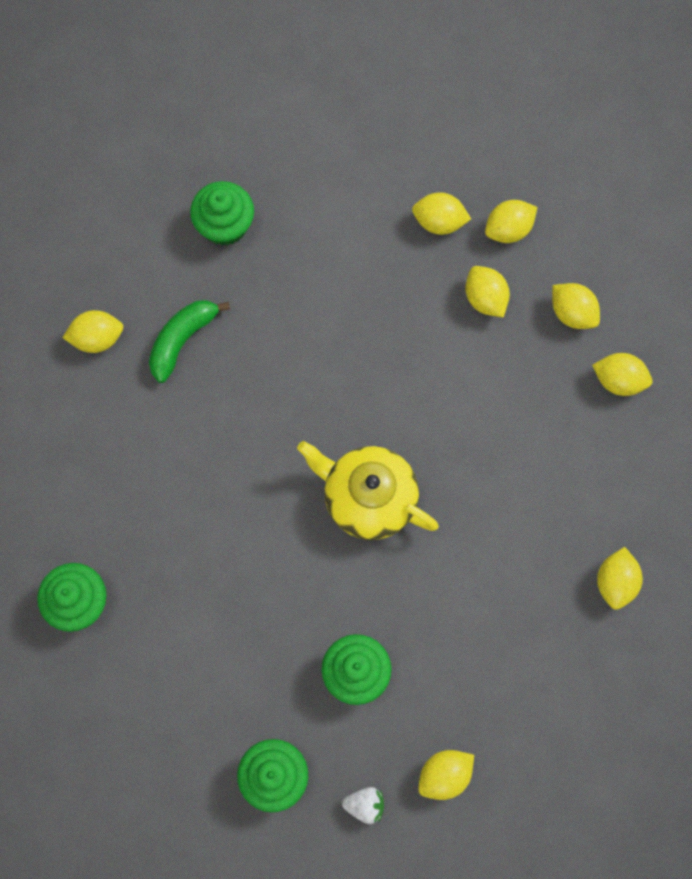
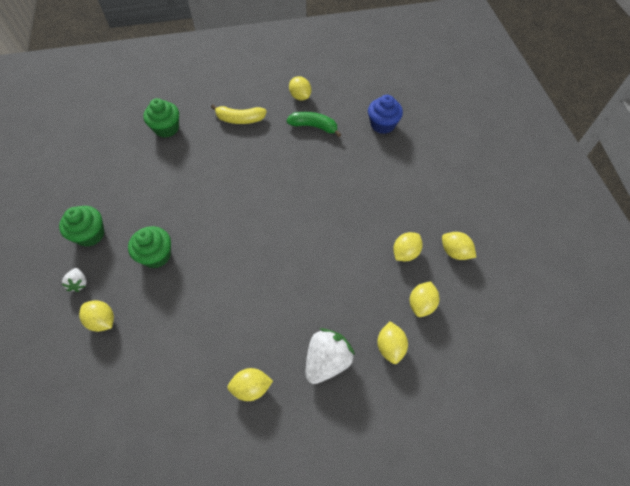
camera: 70 degrees right, 15 degrees down
(111, 463) = (240, 119): none -> yellow banana
(225, 225) = (382, 125): green cupcake -> blue cupcake
(368, 498) = (260, 230): yellow teapot -> none
(439, 222) = (438, 215): yellow lemon -> none
(611, 470) = (327, 361): none -> white strawberry

